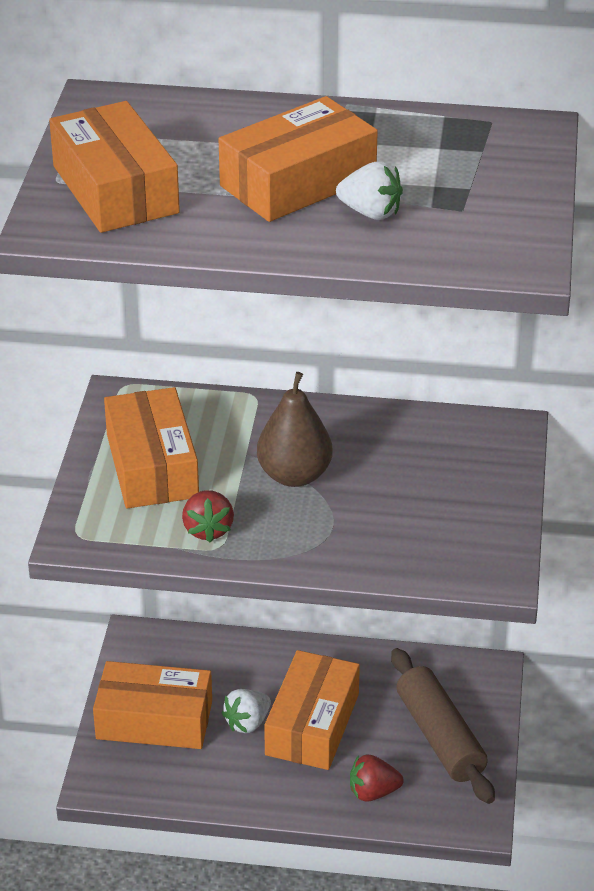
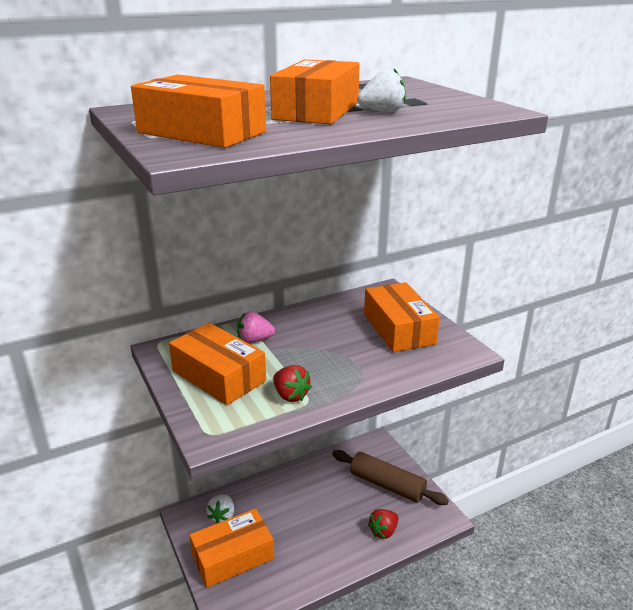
camera: 35 degrees left, 10 degrees down
(241, 432) = (254, 340): none -> pink strawberry
(247, 723) = (286, 529): white strawberry -> white strawberry (222, 516)
(294, 475) = (308, 349): brown pear -> none
(312, 724) = (320, 512): orange box -> orange box (398, 329)

